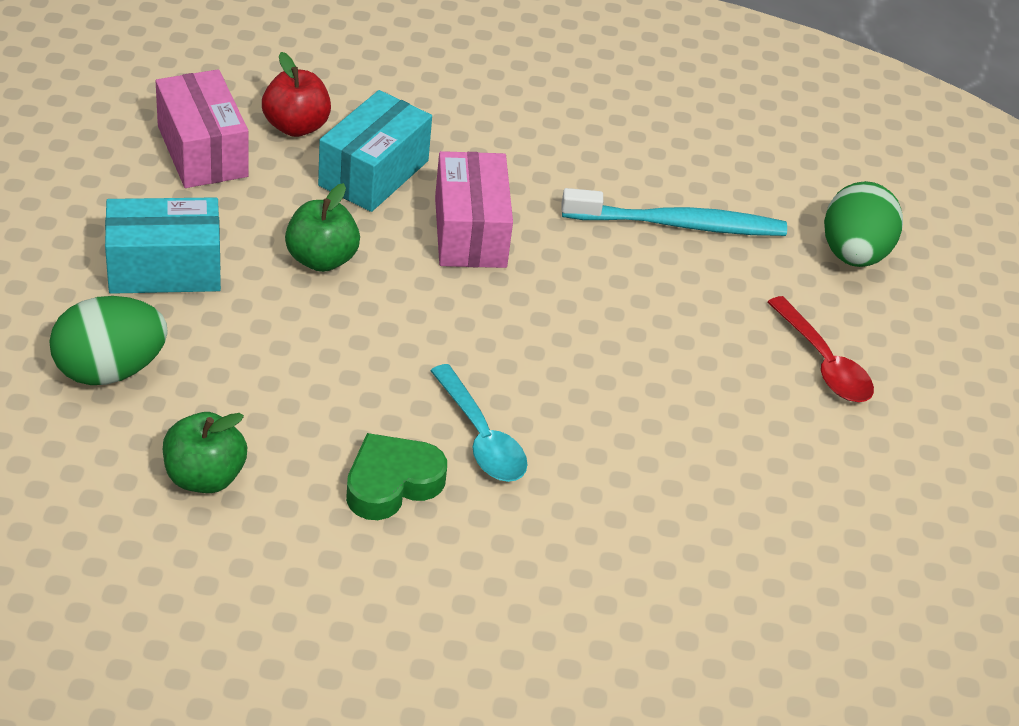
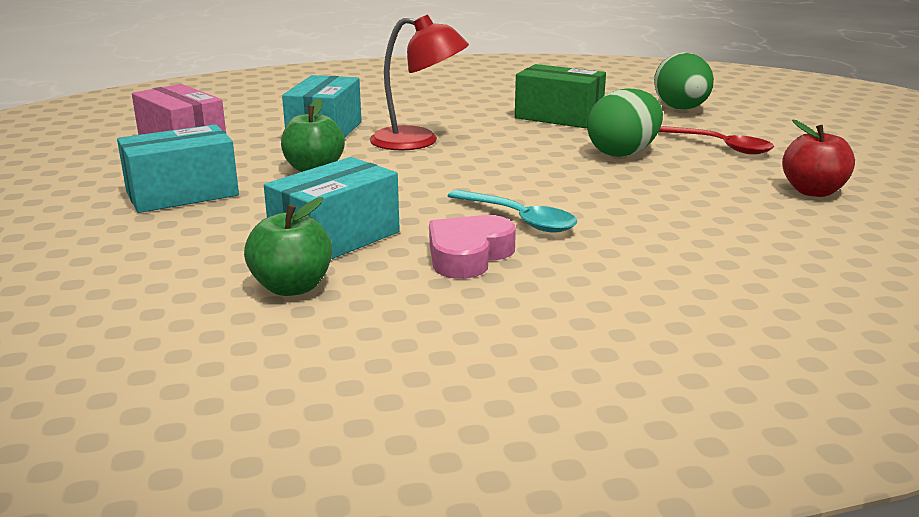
camera: 15 degrees left, 20 degrees down
(110, 370) = (160, 249): green egg -> green egg (623, 153)
(280, 409) = (335, 238): none -> turquoise box
(296, 126) = (251, 125): red apple -> red apple (813, 191)
(392, 483) = (468, 255): green heart -> pink heart
(470, 232) = (418, 141): pink box -> red lamp
(678, 224) = (559, 117): turquoise toothbrush -> green box

